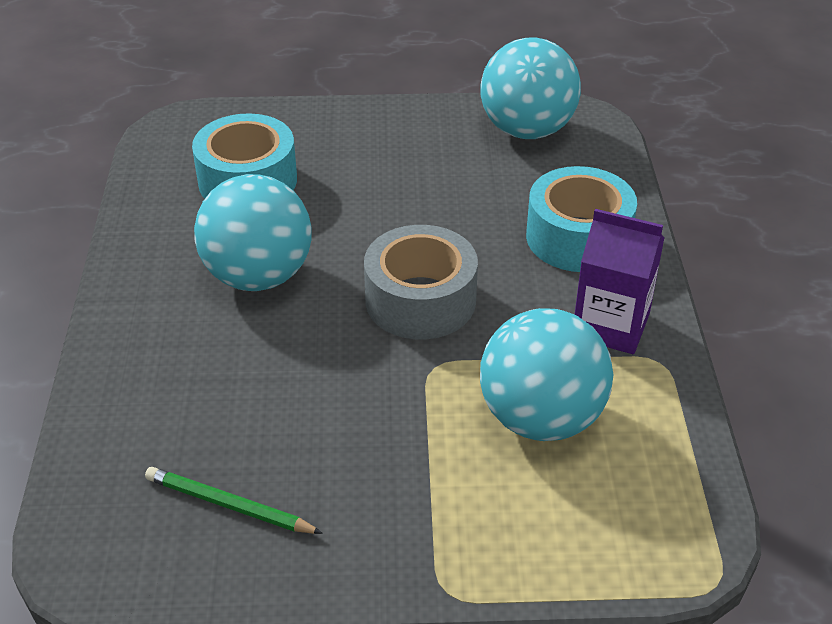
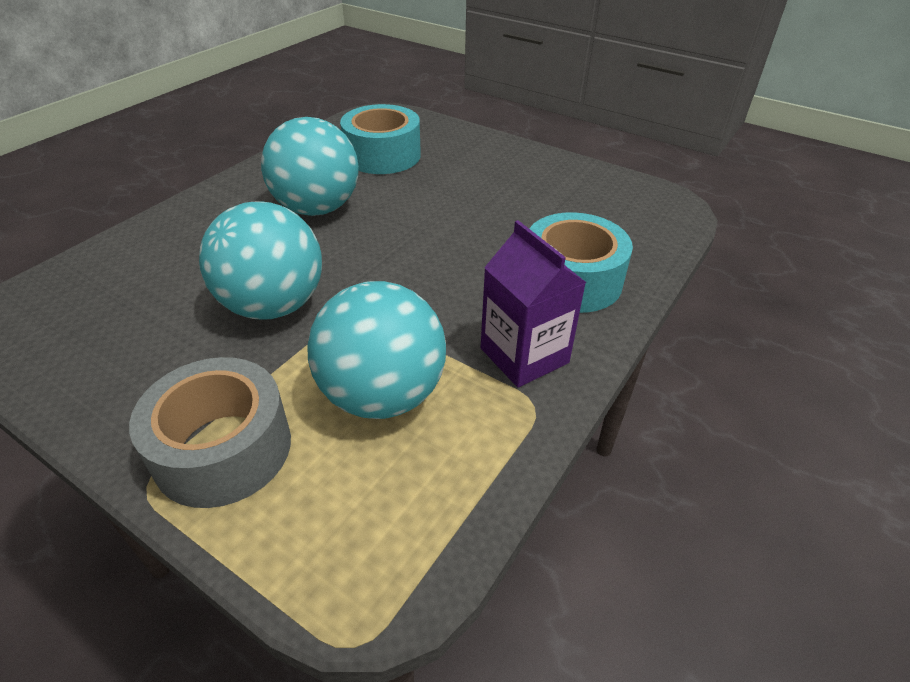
camera: 35 degrees right, 0 degrees up
(229, 505) = (112, 333): green pencil -> none
(420, 300) = (399, 268): grey tape -> grey tape (223, 449)
(527, 130) = (614, 195): turquoise ball -> turquoise ball (273, 305)

